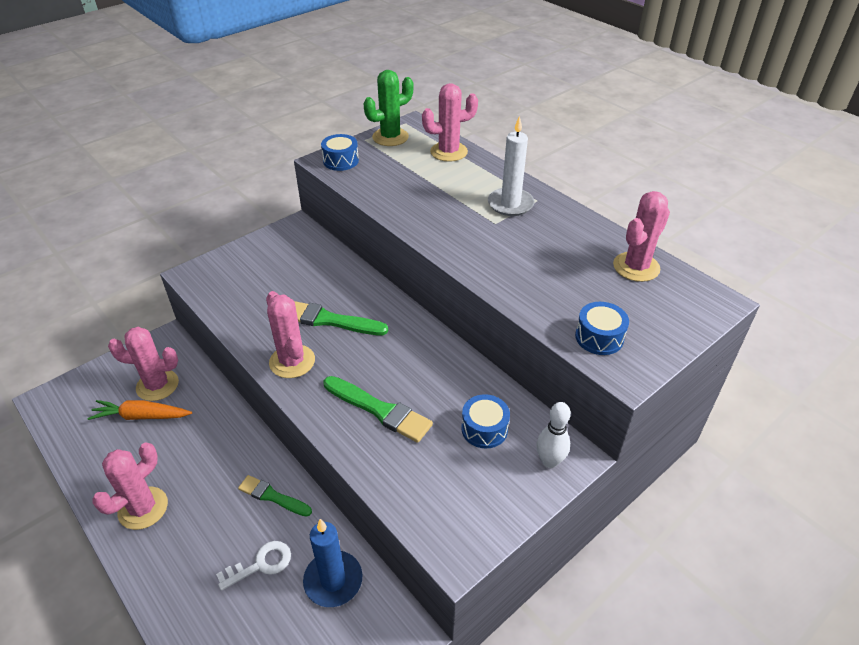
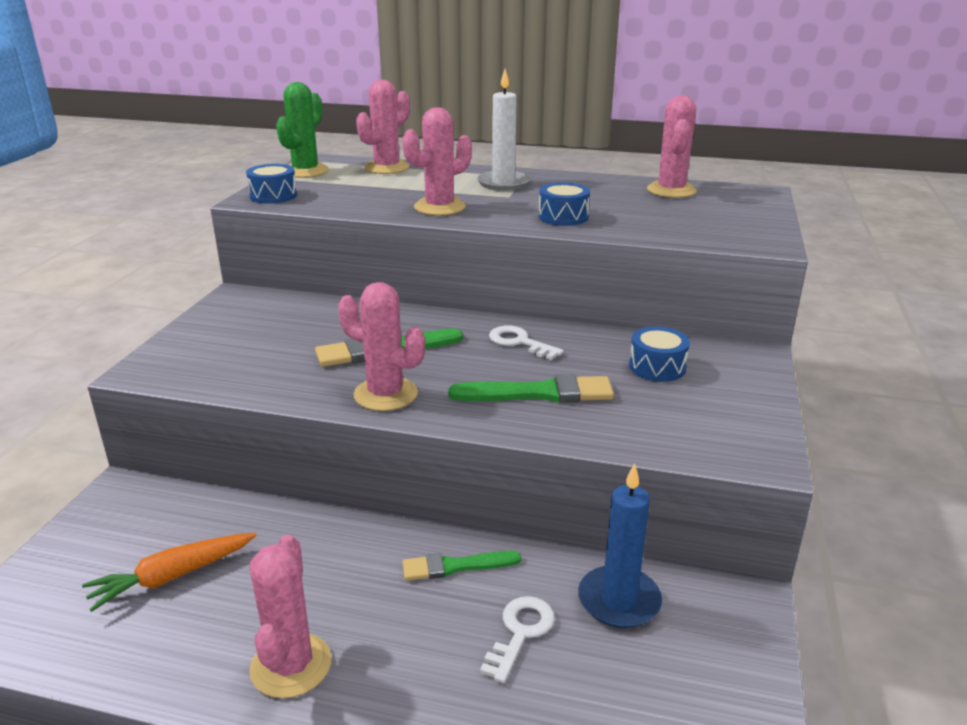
camera: 35 degrees left, 15 degrees down
(157, 385) = (160, 537): pink cactus -> pink cactus (439, 207)
(418, 355) = (519, 342): none -> white key
(549, 461) = (742, 365): white bowling pin -> none
(599, 337) = (713, 232): blue drum -> blue drum (563, 217)

